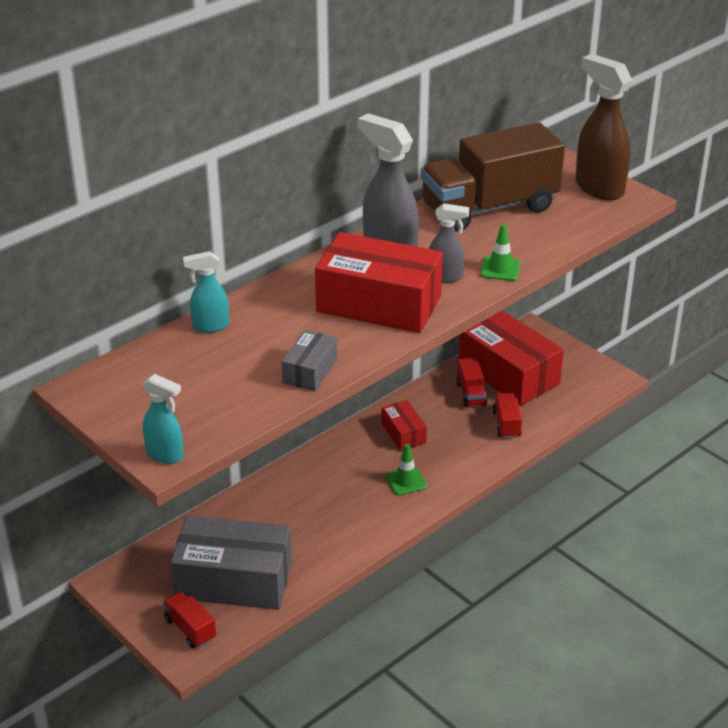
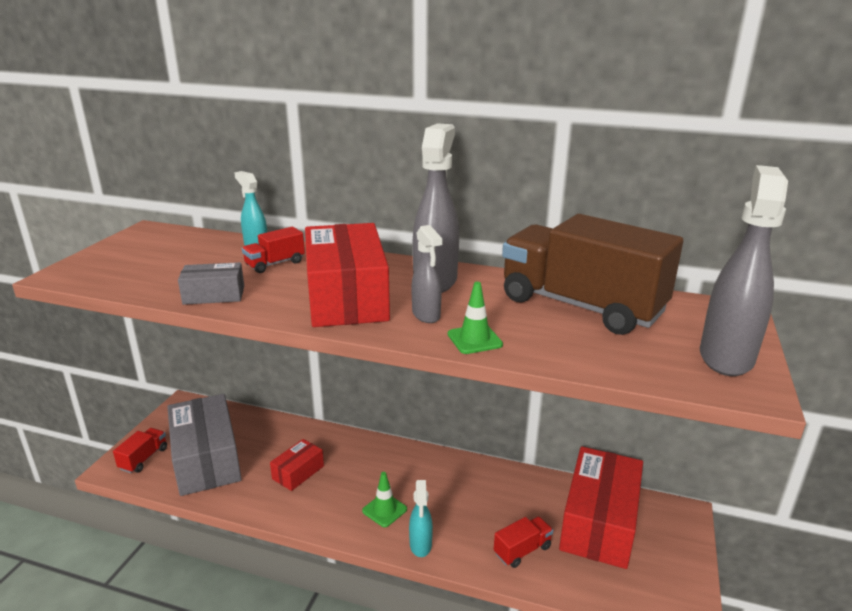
camera: 60 degrees right, 10 degrees down
(165, 455) = (66, 273): turquoise spray bottle -> turquoise spray bottle (420, 545)
(403, 433) = (447, 484): red box -> red box (298, 472)
(471, 394) = (542, 506): red truck -> red truck (275, 264)
(598, 188) = (726, 357): brown spray bottle -> grey spray bottle

